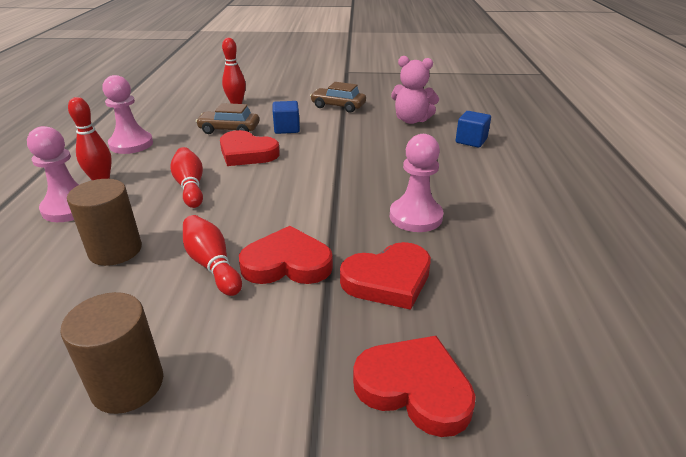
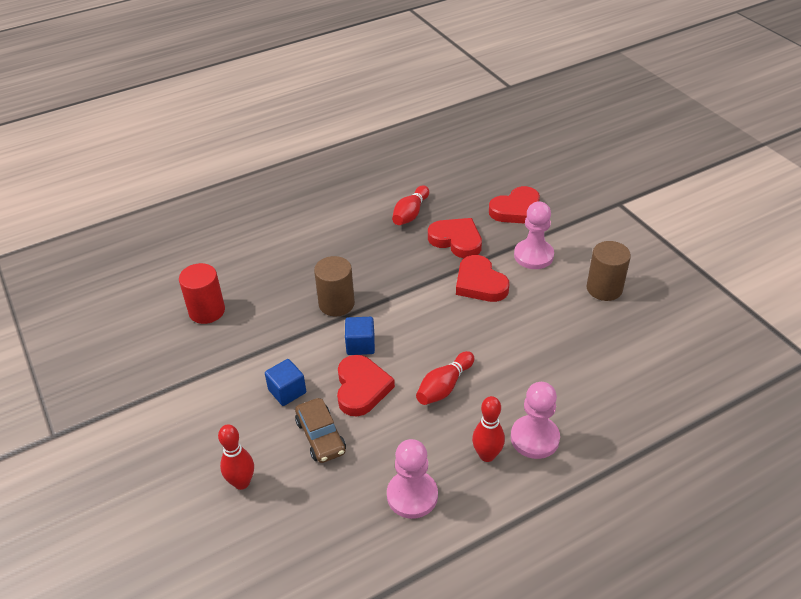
camera: 120 degrees left, 10 degrees up
(115, 250) = (544, 367): brown cylinder -> brown cylinder (336, 304)
(212, 265) = (511, 313): red bowling pin -> red bowling pin (410, 214)
(338, 106) = (198, 382): brown car -> none
(411, 120) = (207, 311): pink teddy bear -> red cylinder
(414, 388) = (516, 210): red heart -> red heart turned 120 degrees counterclockwise
(415, 217) = (383, 251): pink pawn -> pink pawn (533, 256)
(471, 141) = (235, 261): blue cube -> blue cube (360, 345)

